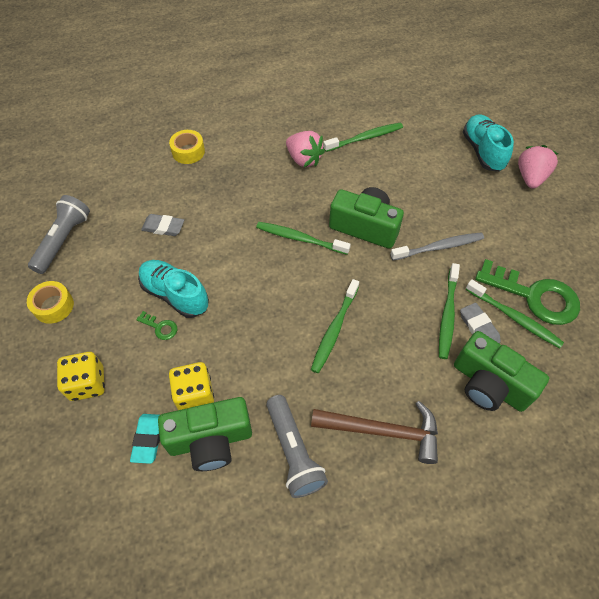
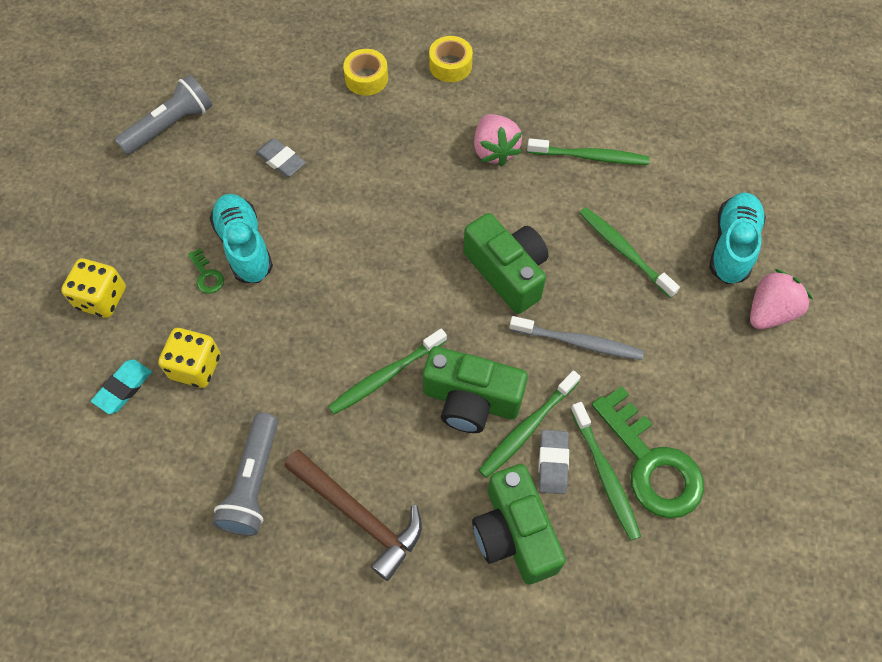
camera: 30 degrees right, 5 degrees up
(53, 306) = (118, 197): yellow tape -> yellow tape (450, 65)
(210, 440) = (180, 423): green camera -> green camera (471, 400)
(300, 239) = (421, 249): green toothbrush -> green toothbrush (624, 251)

